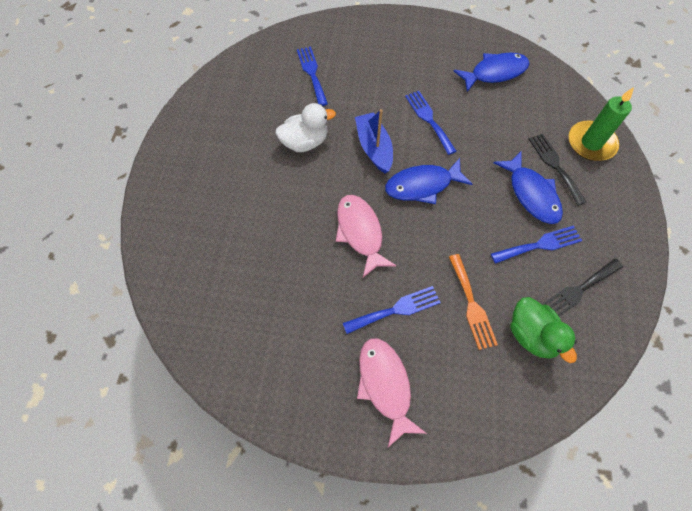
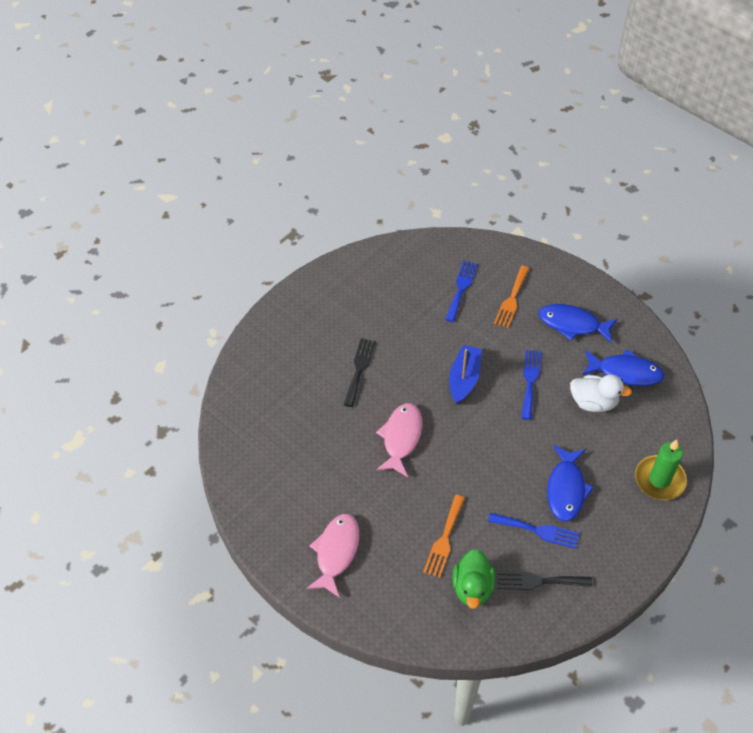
camera: 35 degrees right, 10 degrees down
(305, 142) = (411, 344): white duck -> white duck (593, 402)
(361, 61) = (512, 299): none -> orange fork
(396, 310) = (384, 508): blue fork -> none
(422, 185) = (479, 431): blue fish -> blue fish (572, 324)
(555, 166) = (608, 479): black fork -> black fork (359, 369)

